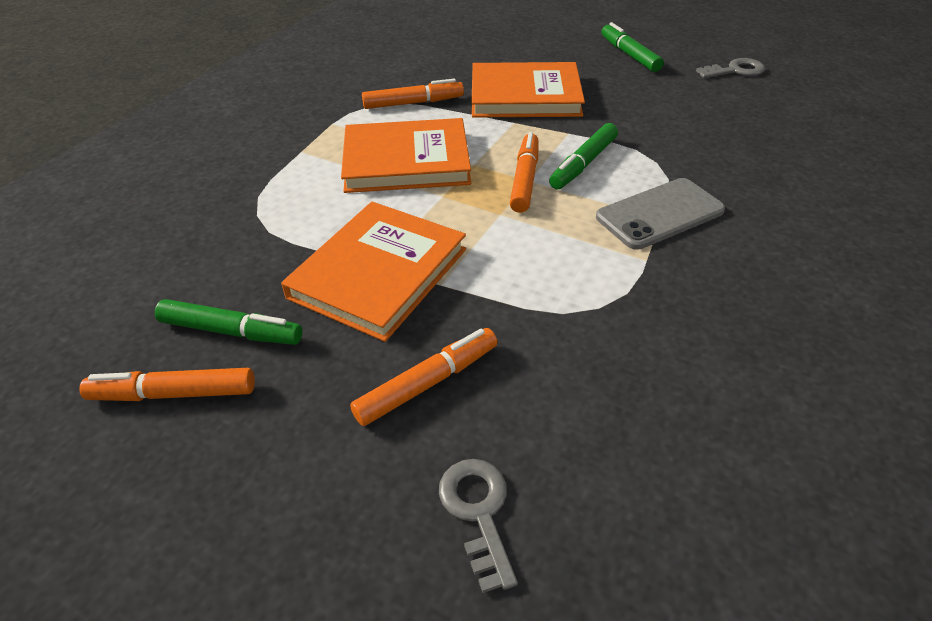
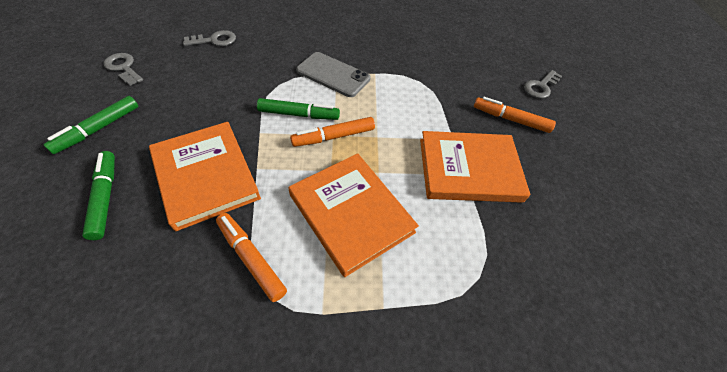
camera: 125 degrees left, 10 degrees up
(174, 393) = (612, 210): orange marker -> none
(231, 331) = (564, 212): green marker -> green marker (105, 197)
(788, 131) = (215, 40): none -> grey key

